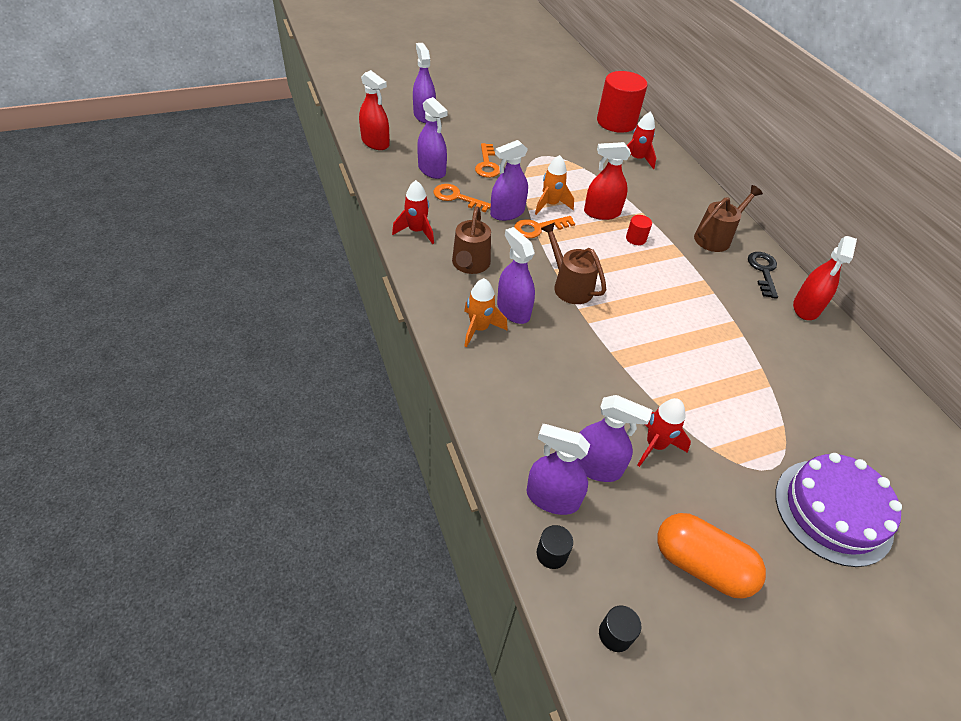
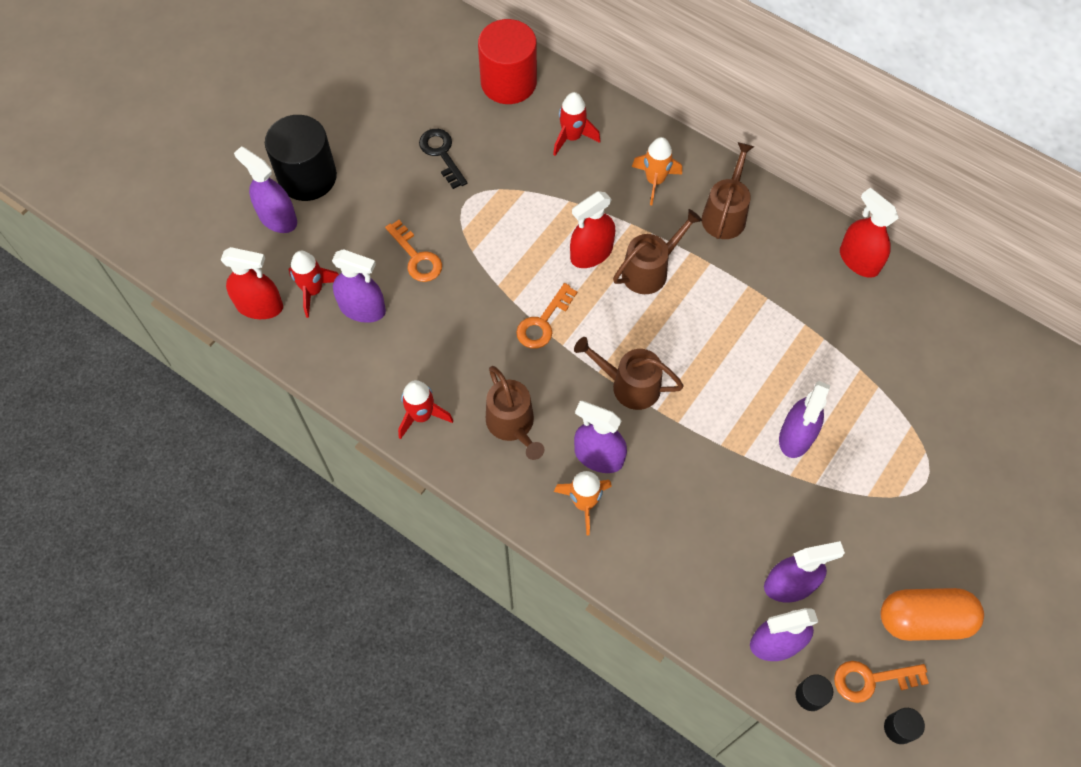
camera: 30 degrees left, 15 degrees up
(457, 197) = (424, 334): orange key -> orange key (872, 680)
(458, 108) = (307, 177): none -> black cylinder
(507, 213) = (494, 321): purple spray bottle -> purple spray bottle (796, 436)
(550, 205) = (531, 277): orange rocket -> orange rocket (655, 181)
(636, 238) = (649, 270): red cylinder -> brown watering can
(655, 445) = (822, 526): red rocket -> red rocket (313, 291)
(763, 271) = (796, 235): black key -> black key (441, 154)
(806, 307) = (859, 260): red spray bottle -> red spray bottle turned 150 degrees clockwise
(833, 511) = (992, 492): purple cake -> none

